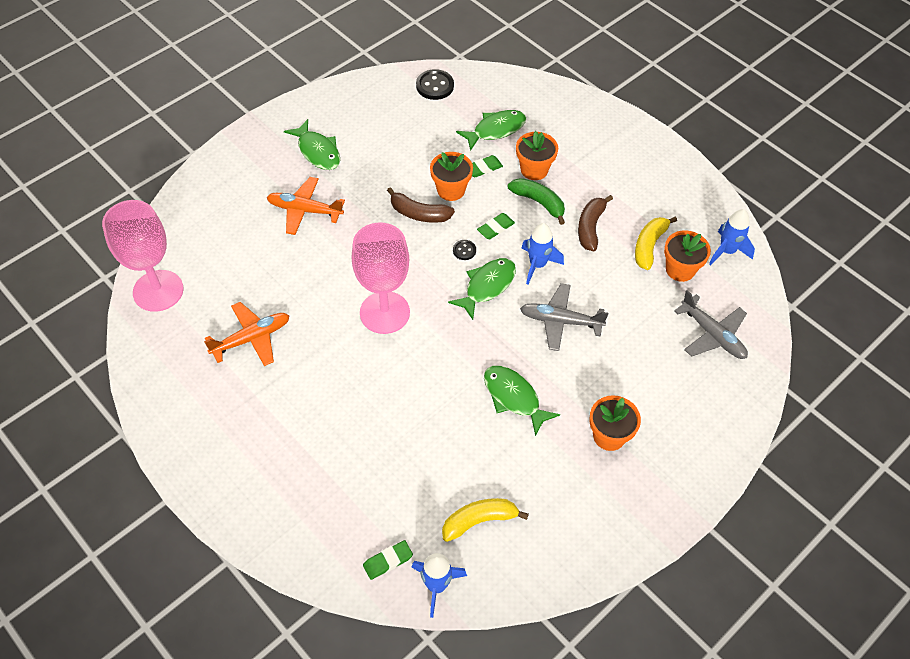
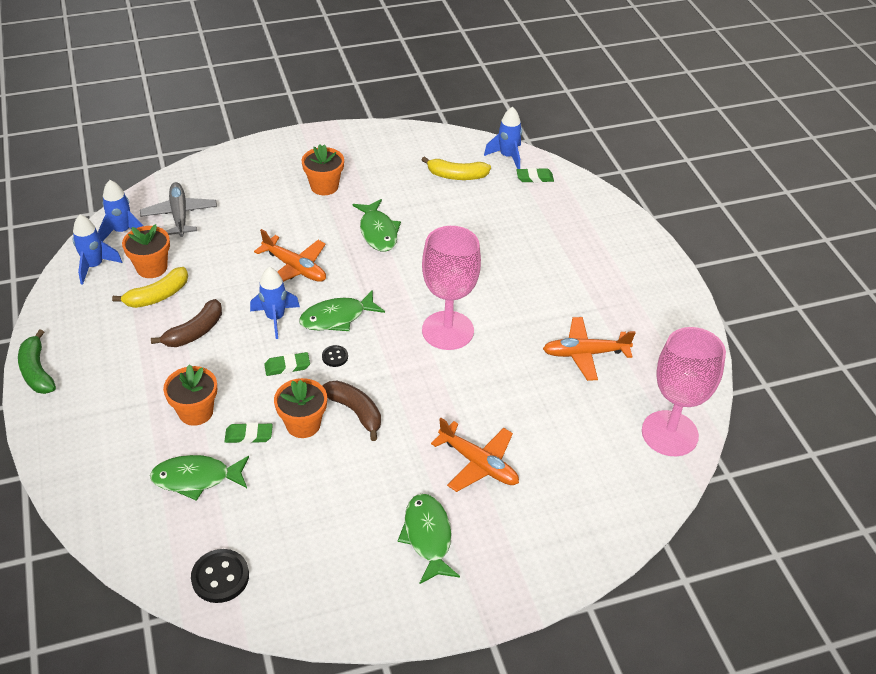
camera: 155 degrees left, 10 degrees down
(539, 202) = (222, 375): green banana -> green banana (37, 371)
(560, 321) = (295, 268): grey plane -> orange plane
(742, 295) = (122, 231): none -> blue rocket

